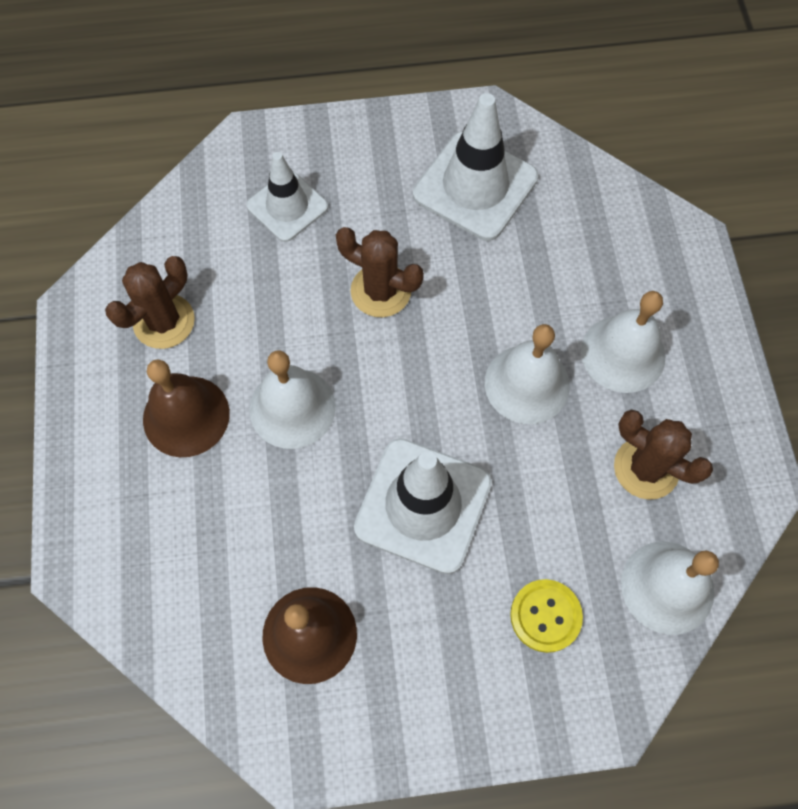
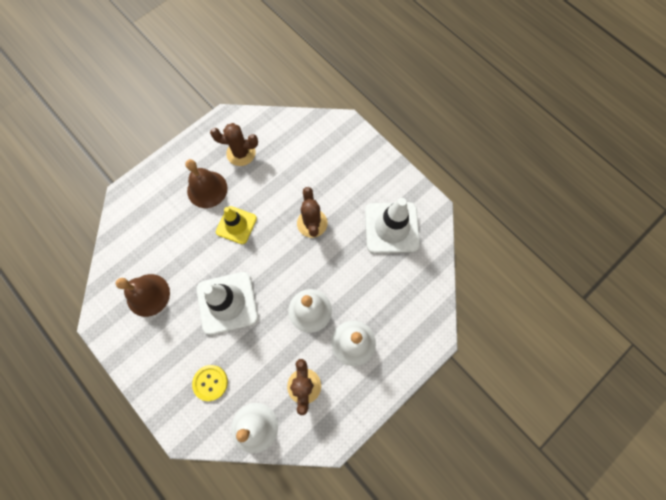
camera: 55 degrees right, 5 degrees up
(287, 206) = (325, 161): white traffic cone -> none
(292, 408) = (236, 225): white bell -> yellow traffic cone

